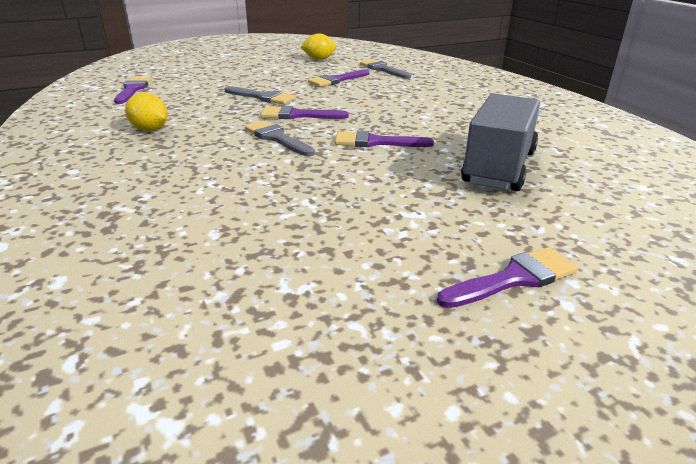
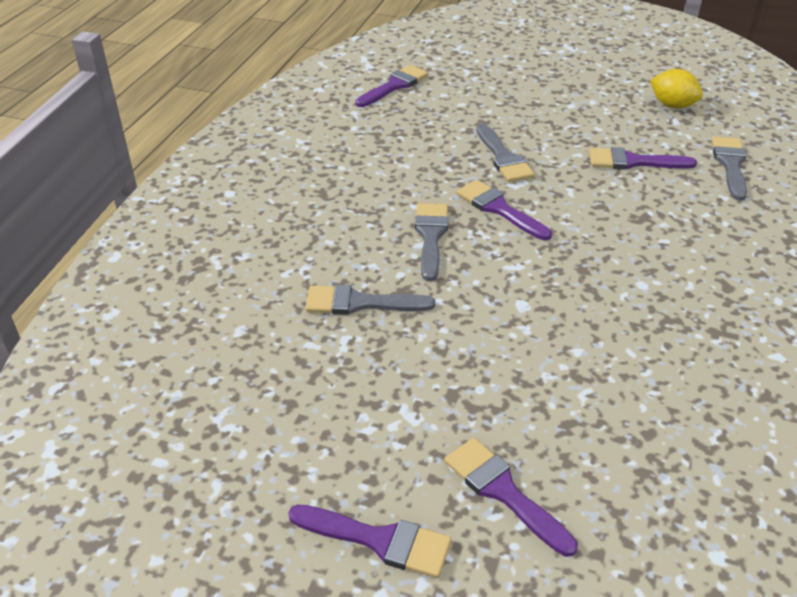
camera: 45 degrees right, 10 degrees up
(150, 130) = (339, 163): yellow lemon -> none
(284, 181) = (360, 303): none -> grey brush
(376, 142) = (518, 297): purple brush -> purple brush (503, 491)
(499, 168) = (591, 415): grey truck -> none

